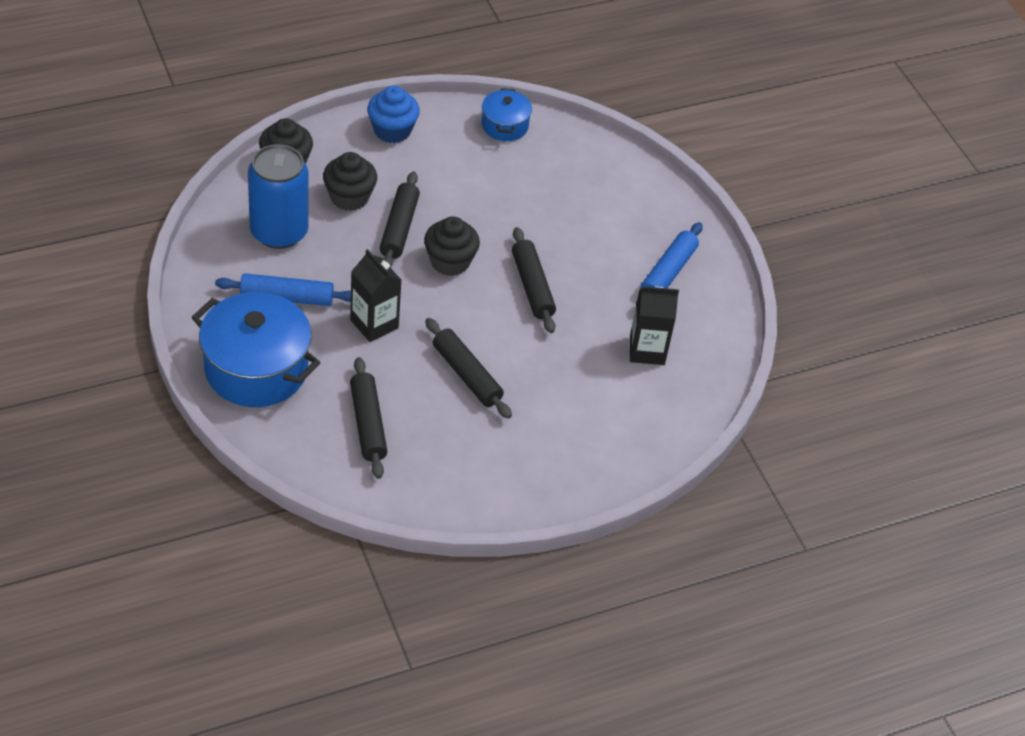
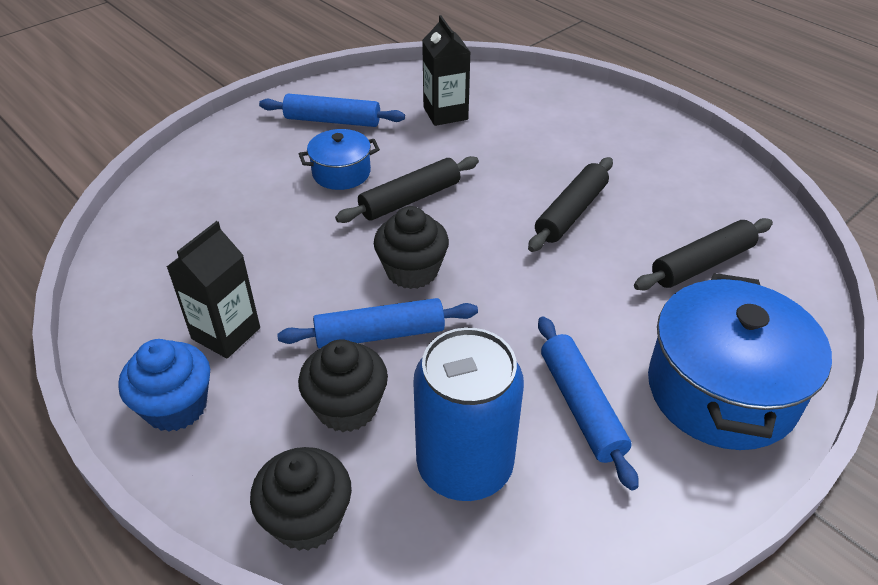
camera: 105 degrees left, 5 degrees down
(374, 324) = (558, 305): black carton -> black carton (226, 333)
(399, 228) = (379, 334): black rolling pin -> blue rolling pin
(505, 126) = (129, 290): blue pot -> blue pot (341, 173)

